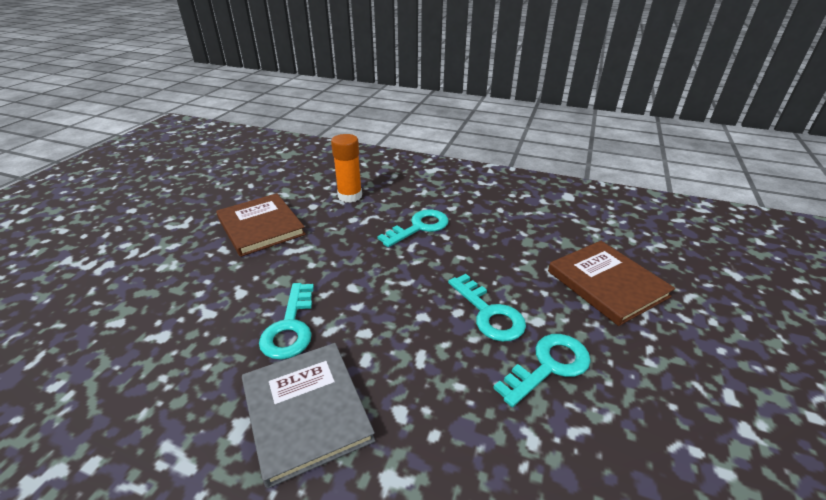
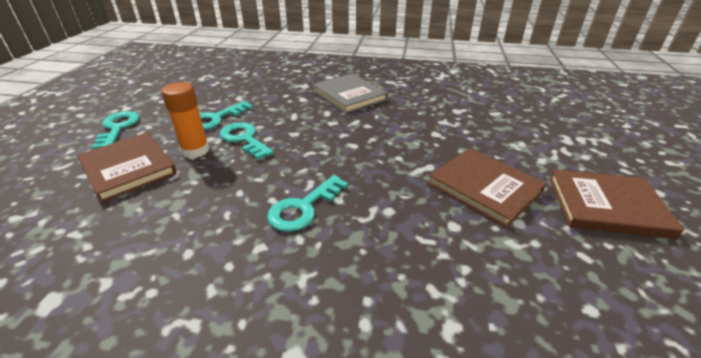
camera: 170 degrees right, 0 degrees up
(188, 205) = (606, 206): none -> brown book
(290, 327) = (382, 120): turquoise key -> turquoise key (118, 128)
(350, 196) = (415, 251): orange glue stick -> orange glue stick (195, 150)

